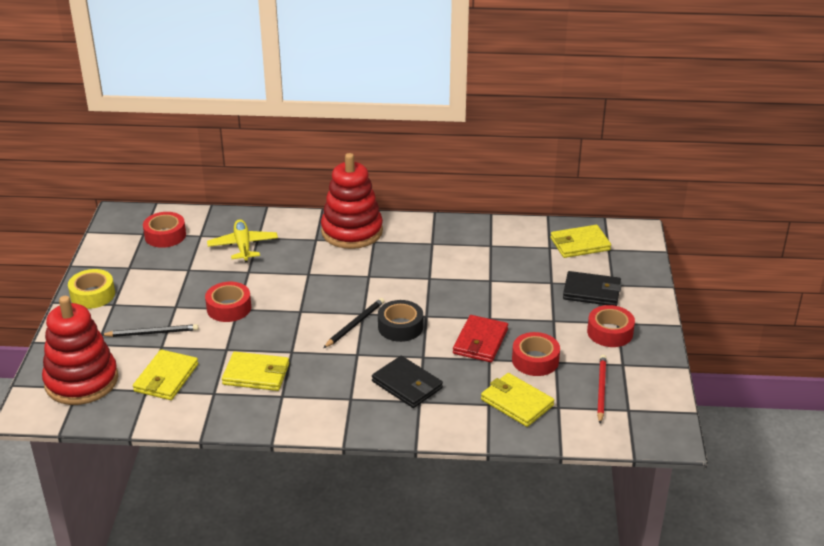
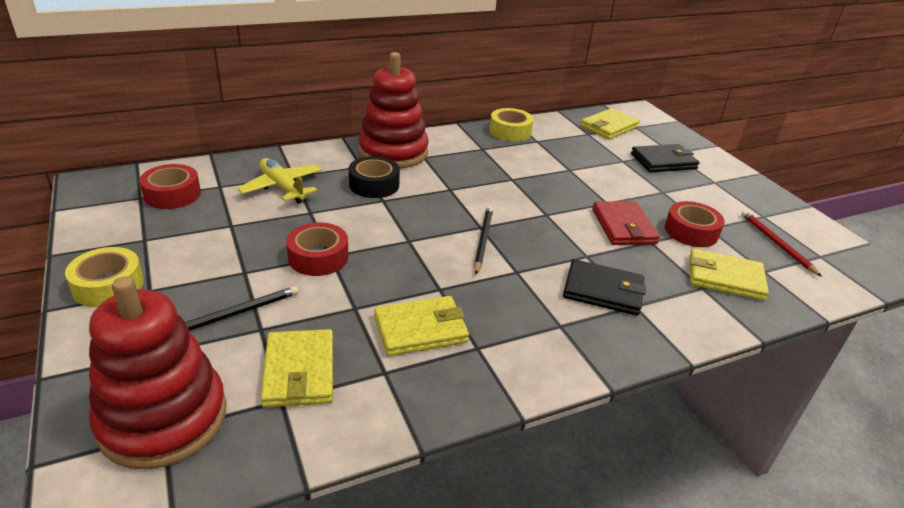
camera: 30 degrees left, 0 degrees up
(400, 327) = (532, 231): black tape -> black tape (374, 184)
(475, 230) = (510, 131): none -> yellow tape
(610, 332) = (719, 191): red tape -> none

